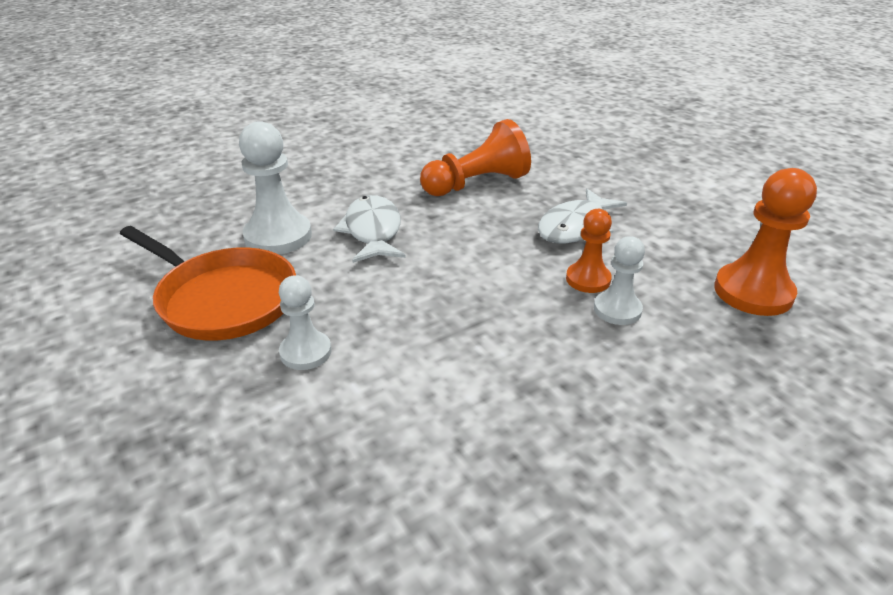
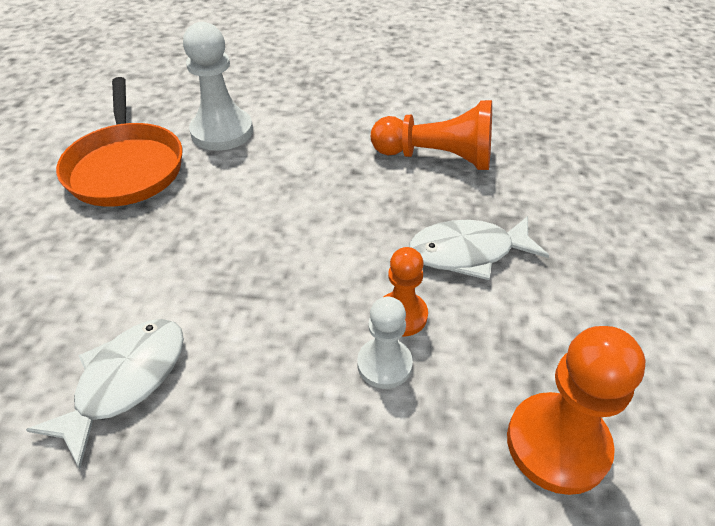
camera: 40 degrees right, 10 degrees up
(305, 352) = (116, 243): white pawn -> none
(373, 231) = (290, 162): white fish -> white fish (125, 382)

